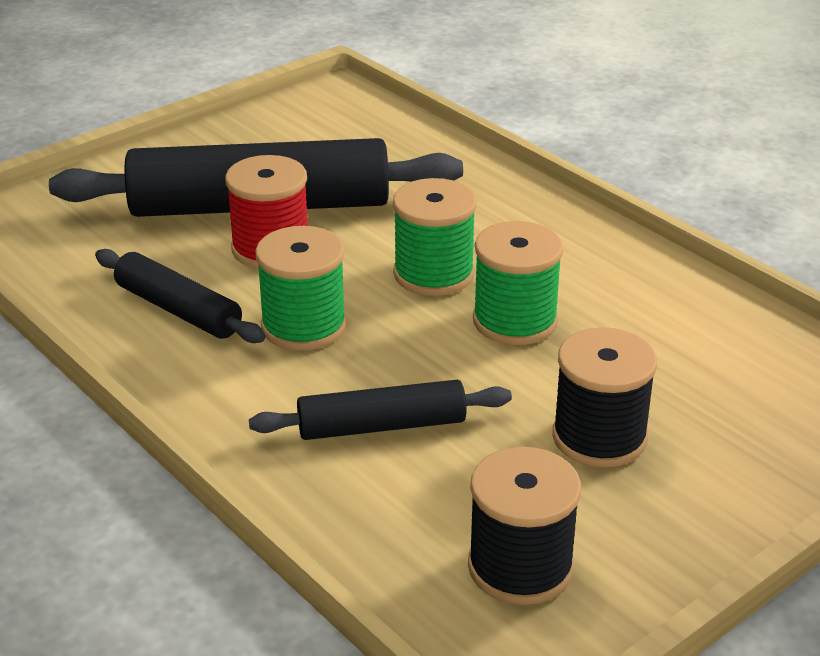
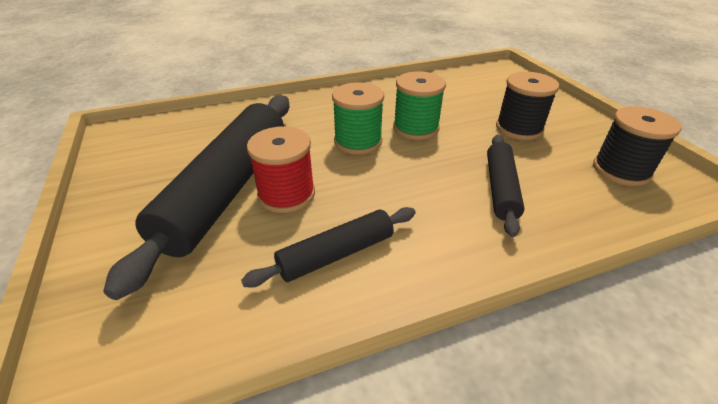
camera: 70 degrees left, 5 degrees up
(303, 326) = (387, 198): green spool -> none

